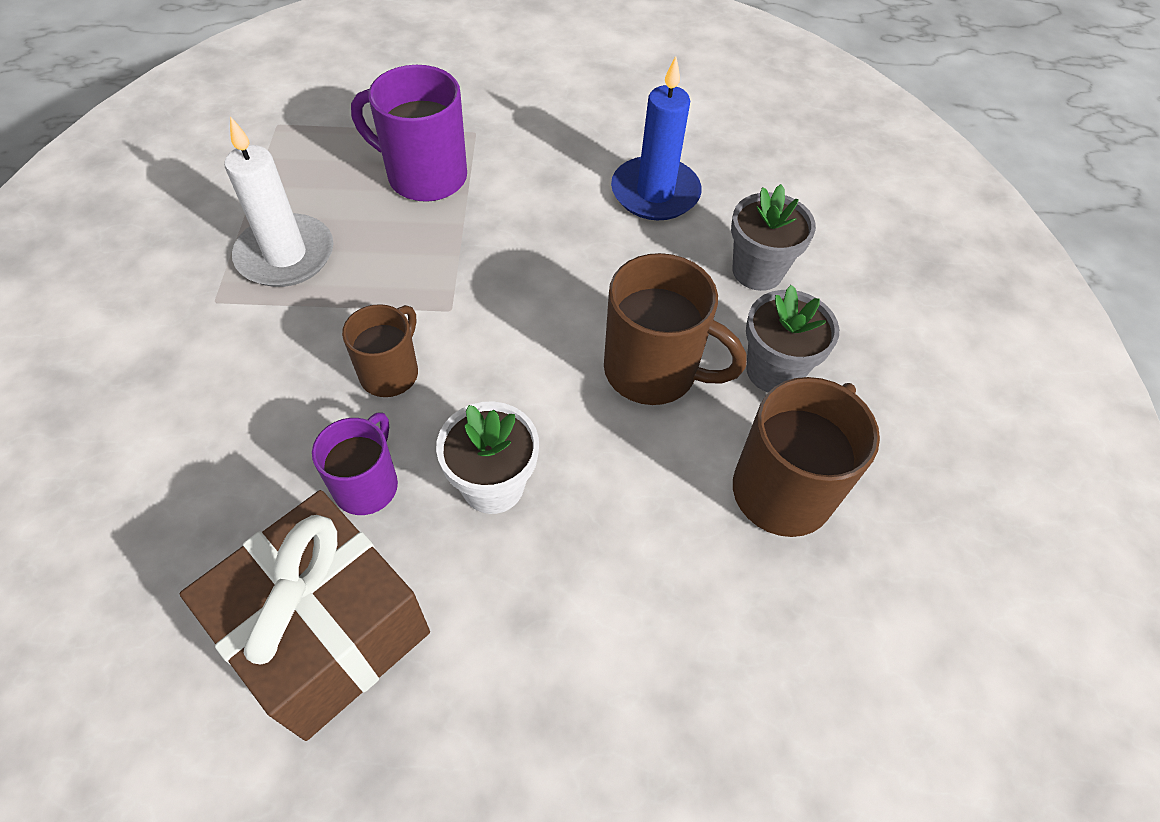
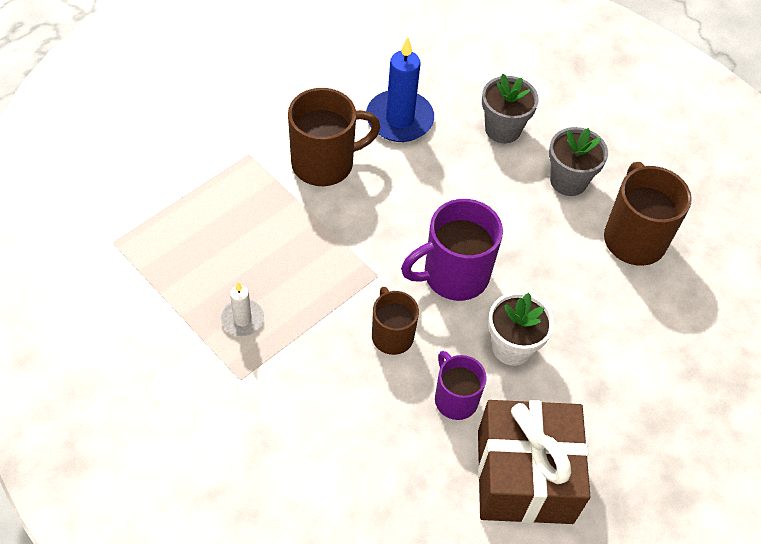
camera: 45 degrees left, 0 degrees up
(286, 255) = (242, 319): white candle -> white candle, size x0.55
(424, 176) = (257, 206): purple mug -> purple mug (453, 275)
(653, 371) = (516, 226): brown mug -> brown mug (325, 163)

